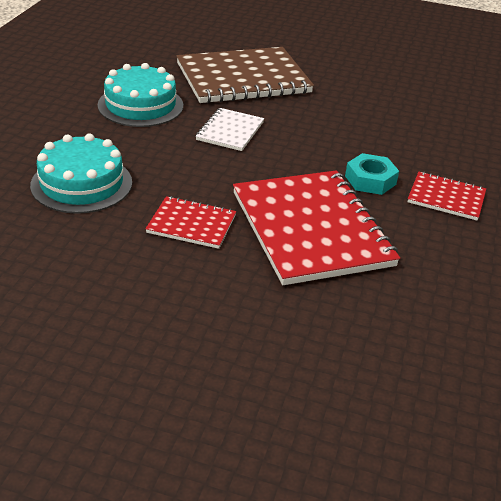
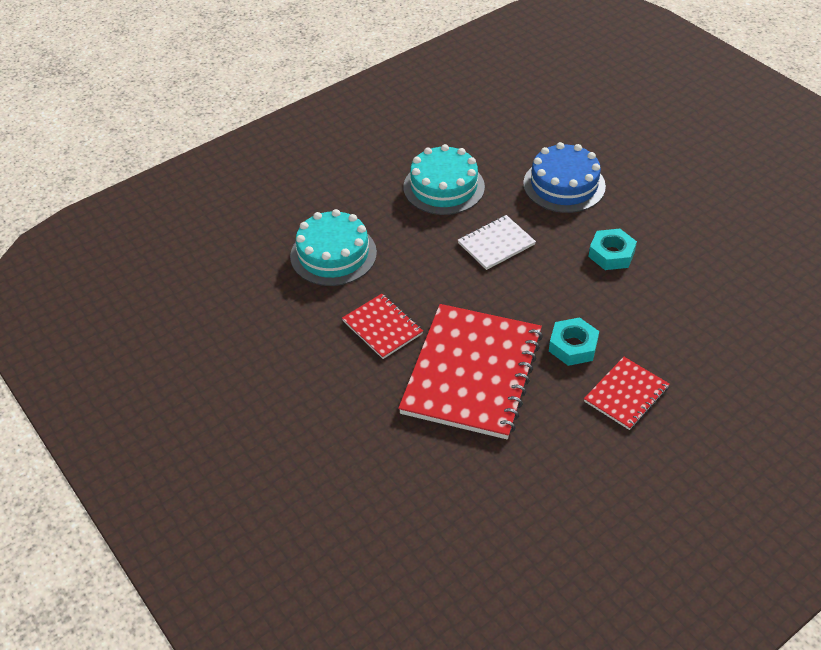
camera: 40 degrees right, 10 degrees up
(243, 78) = (564, 185): brown notebook -> blue cake
(329, 111) = (611, 254): none -> turquoise nut
(446, 198) = (626, 394): red notebook -> red notebook turned 75 degrees clockwise

